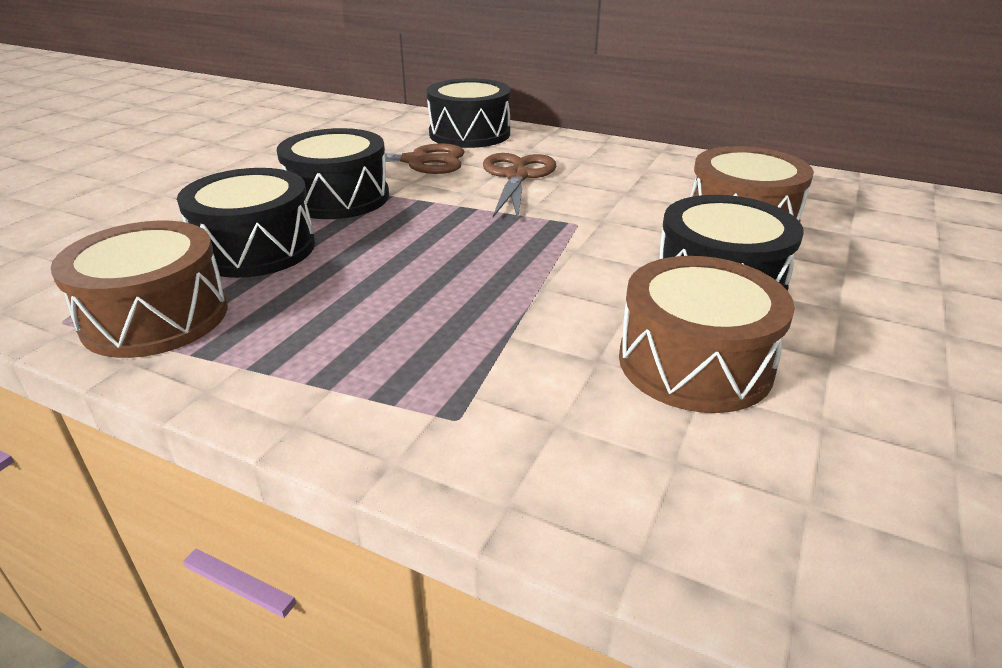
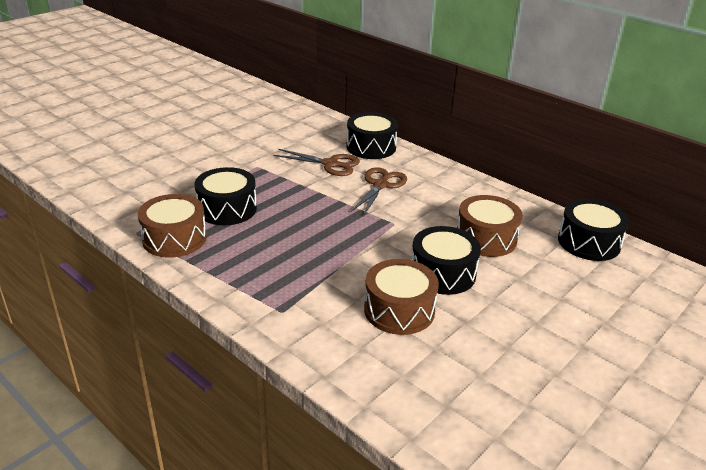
camera: 15 degrees right, 0 degrees up
(338, 197) = (278, 183): black drum -> black drum (589, 242)

